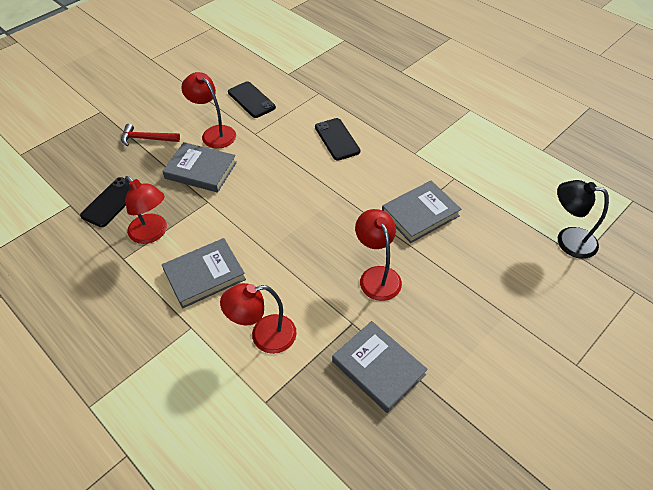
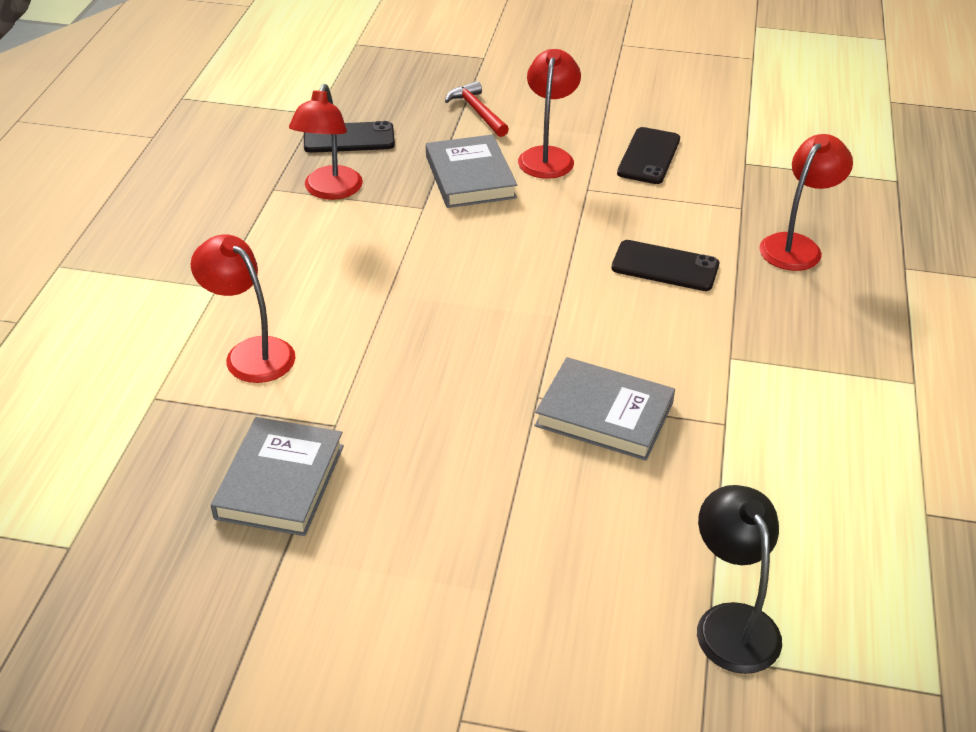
camera: 55 degrees right, 10 degrees down
(204, 275) = (303, 261): grey book -> none
(337, 139) = (665, 266): black phone -> black phone turned 75 degrees clockwise
(377, 276) = (439, 415): red lamp -> red lamp (796, 245)

